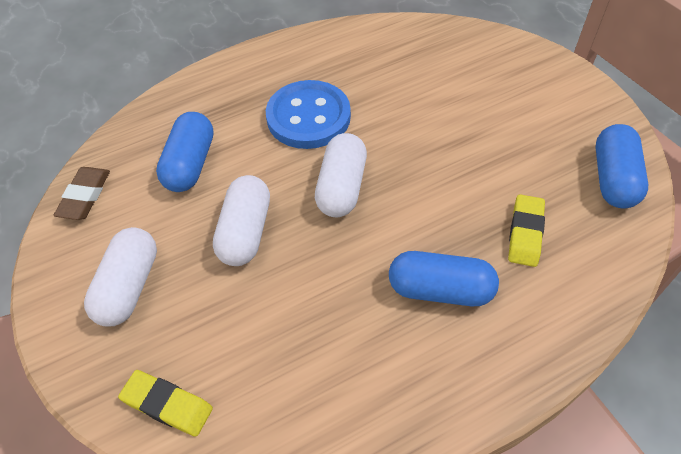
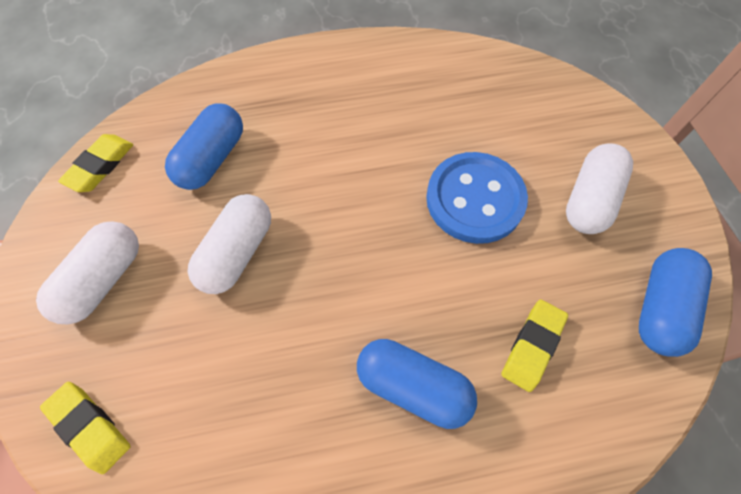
camera: 15 degrees right, 10 degrees up
(85, 196) = (100, 166): brown eraser -> yellow eraser
(308, 117) = (349, 137): blue button -> blue button (474, 199)
(341, 187) = (353, 229): white capsule -> white capsule (589, 199)

